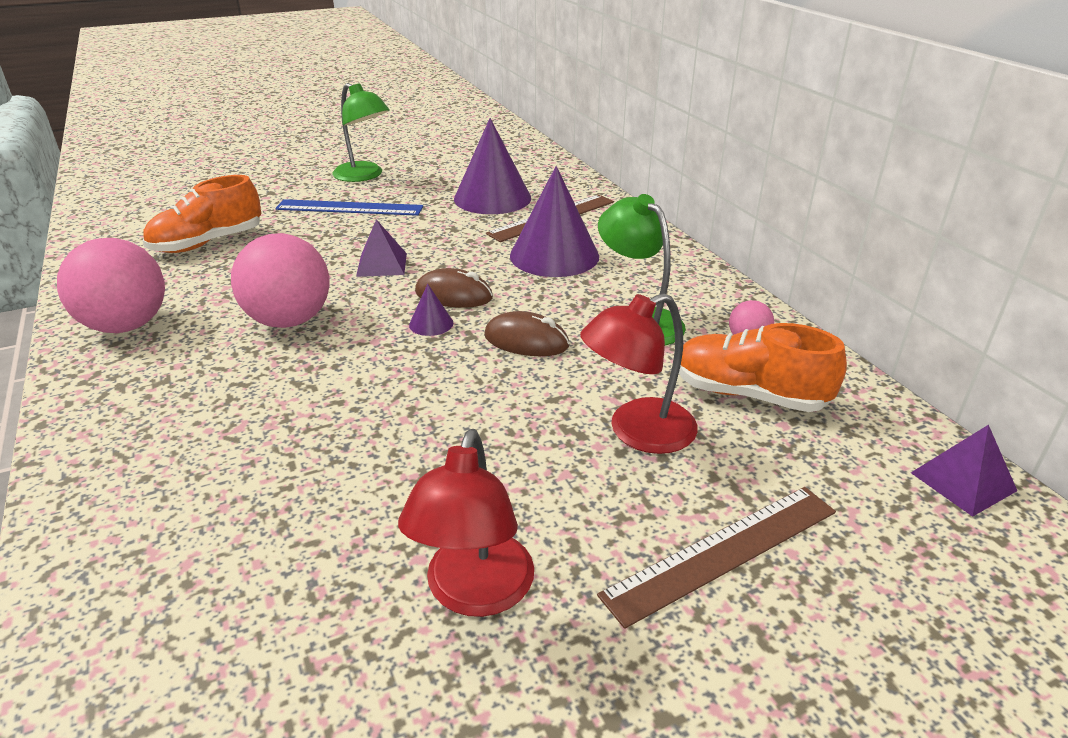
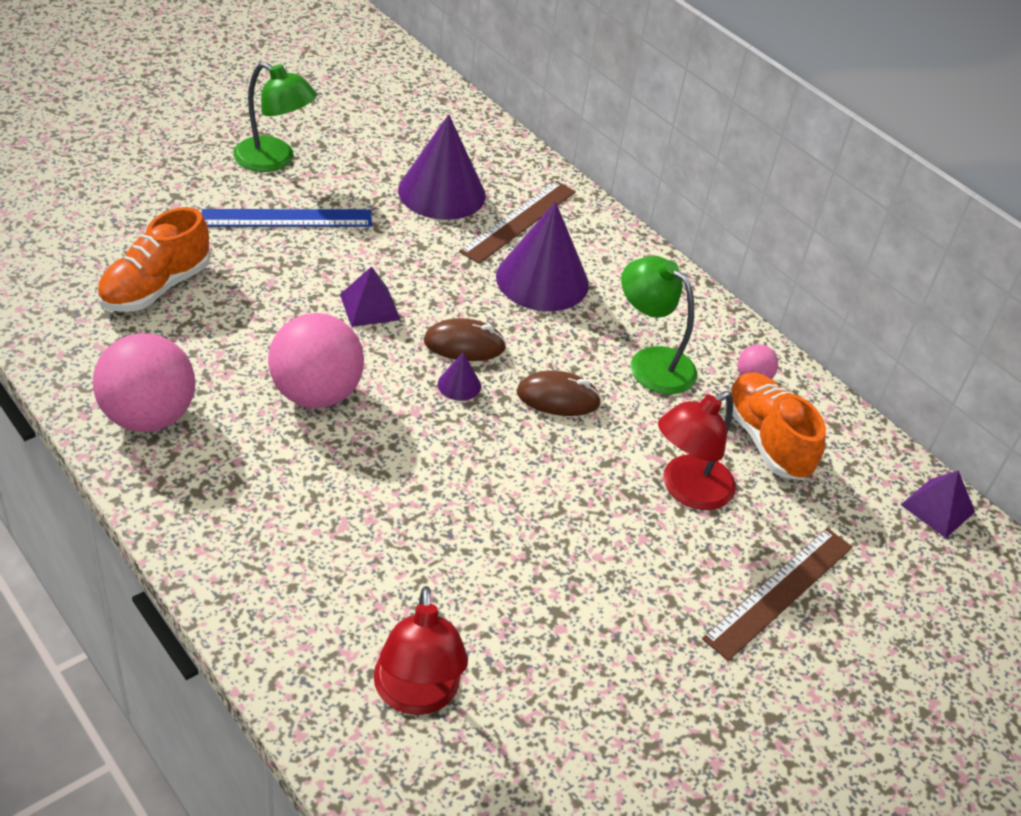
camera: 20 degrees left, 10 degrees up
(475, 593) = (614, 650): red lamp -> red lamp (416, 695)
(748, 394) = (766, 440): orange shoe -> orange shoe turned 60 degrees clockwise

